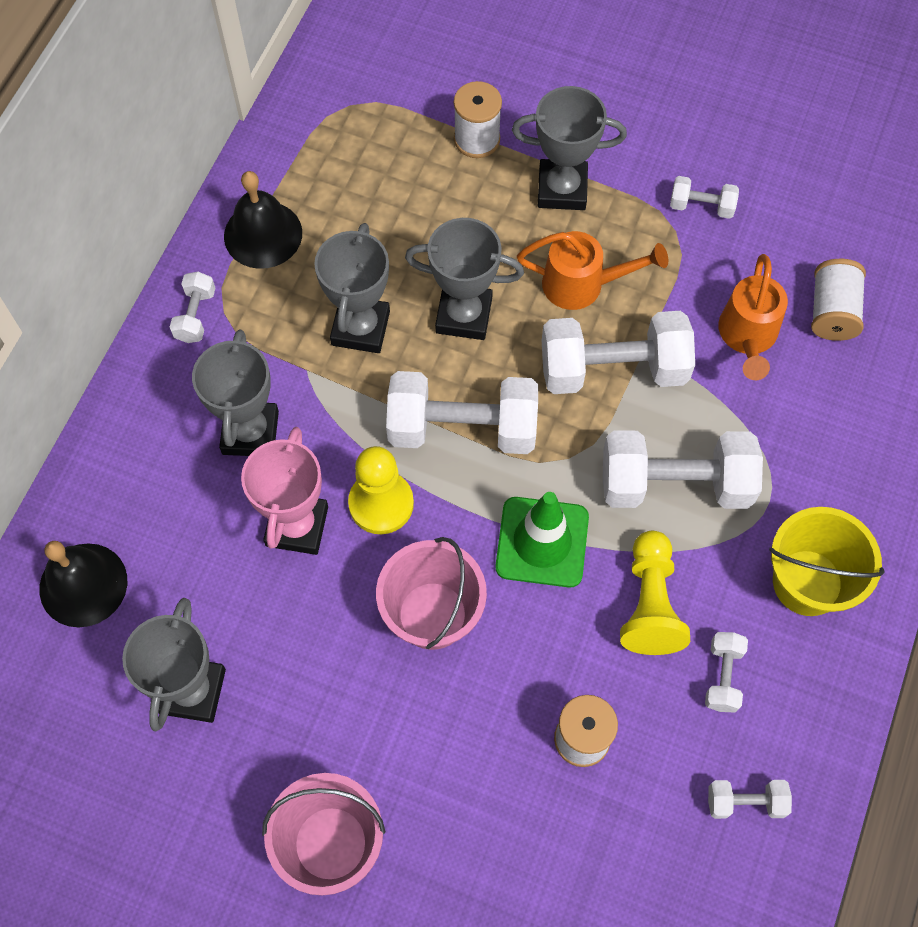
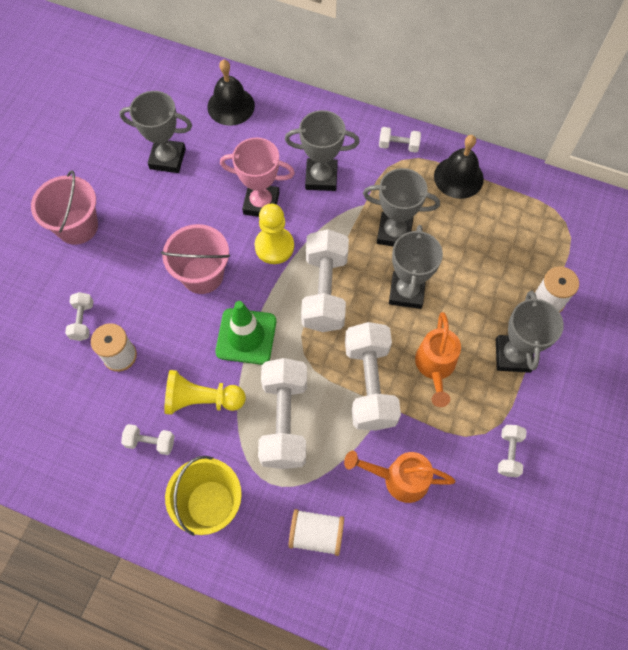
camera: 90 degrees right, 0 degrees up
(745, 802) = (70, 450): white dumbbell -> white dumbbell (83, 321)
(832, 311) = (424, 545): white spool -> white spool (316, 534)

